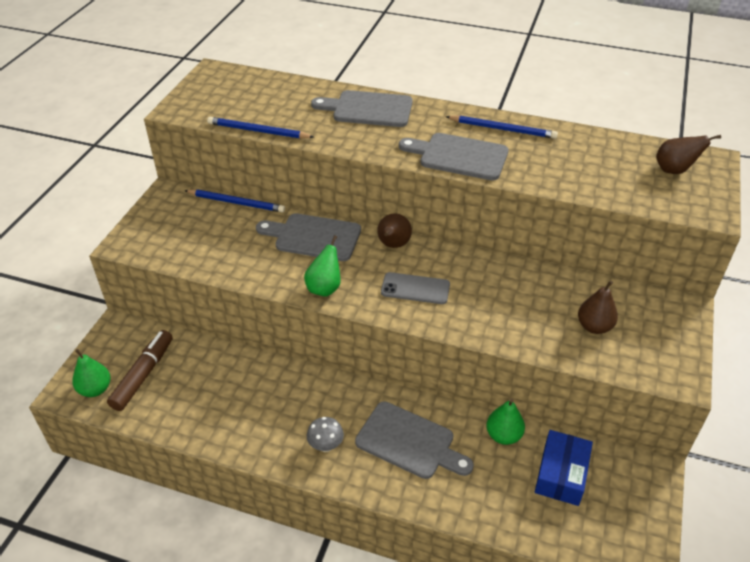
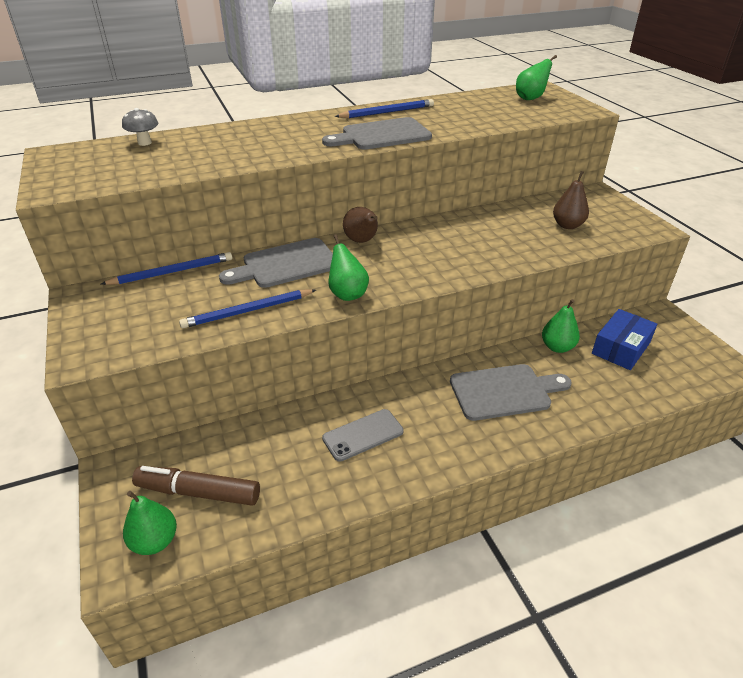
camera: 40 degrees left, 5 degrees down
(143, 375) = (199, 492): brown marker -> brown marker turned 60 degrees counterclockwise
(258, 131) = (173, 176): blue pencil -> blue pencil (248, 311)
(326, 446) = (448, 436): grey mushroom -> grey mushroom (144, 143)
(368, 109) = (259, 132): grey cutting board -> none
(415, 289) = (420, 260): grey phone -> grey phone (363, 435)
(561, 474) = (621, 348): blue box -> blue box turned 60 degrees clockwise
(674, 170) = (530, 98): brown pear -> green pear

